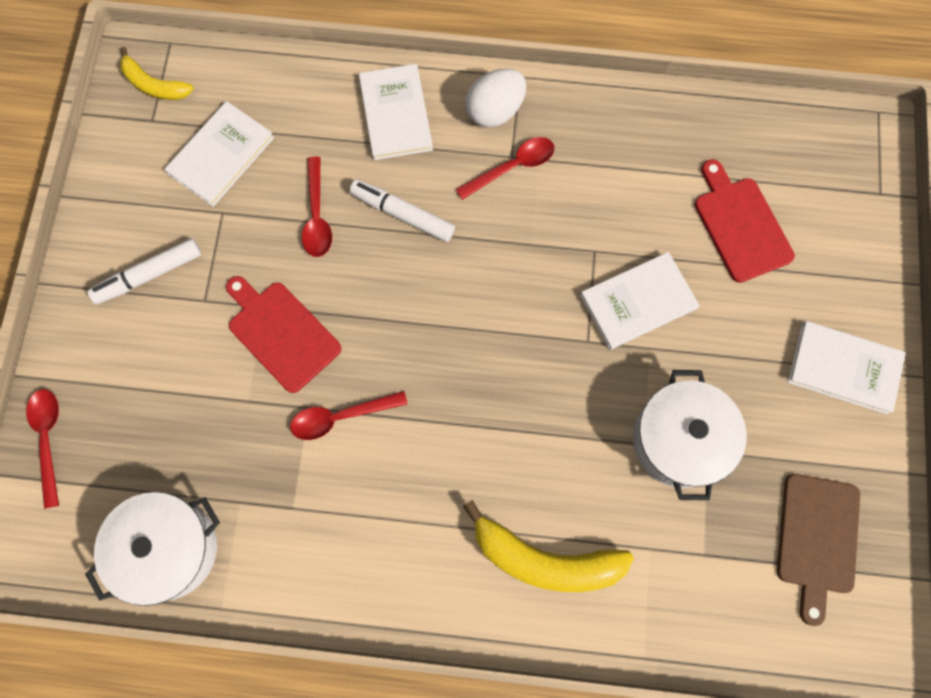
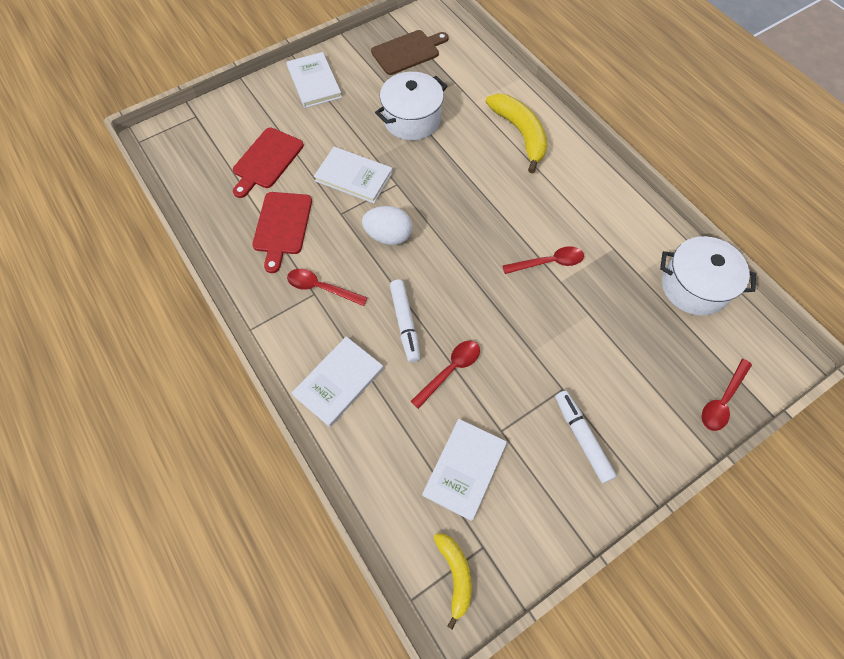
camera: 130 degrees left, 10 degrees down
(149, 275) = (582, 437): white marker -> white marker turned 135 degrees counterclockwise
(221, 155) = (464, 469): white book -> white book turned 60 degrees counterclockwise
(281, 333) = (537, 329): red cutting board -> red cutting board (282, 226)
(340, 417) = (549, 262): red spoon -> red spoon turned 45 degrees counterclockwise
(495, 111) = (288, 325): white egg -> white egg (388, 236)

